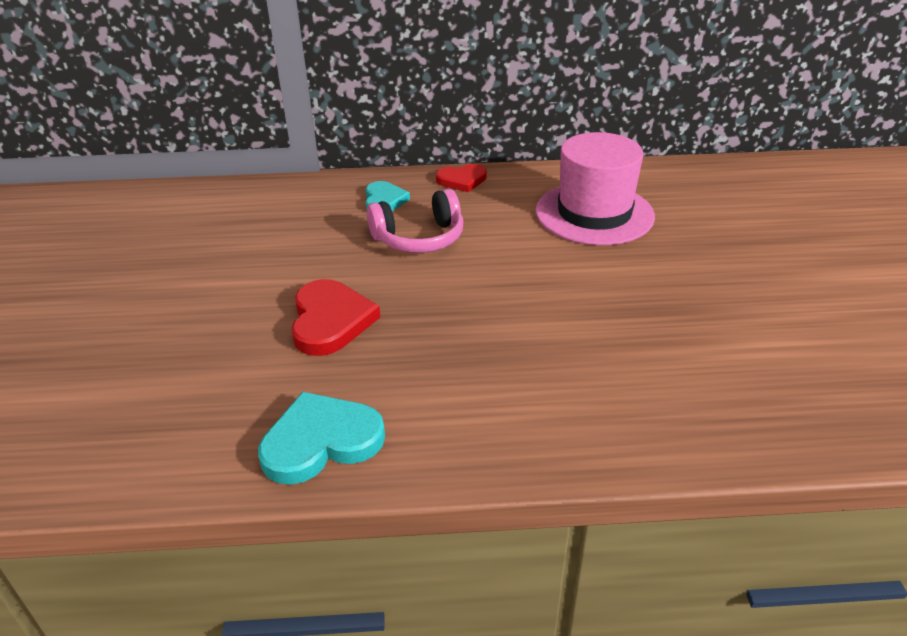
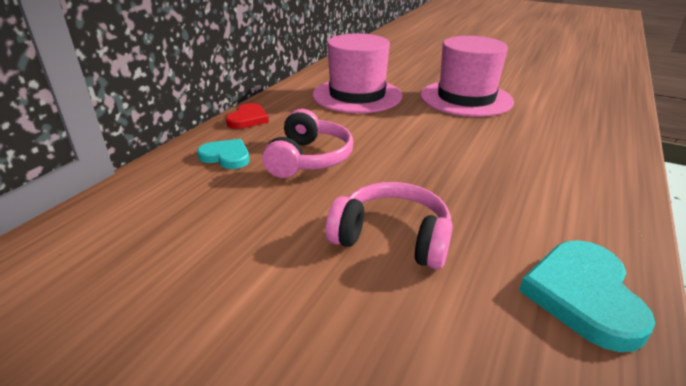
camera: 60 degrees left, 5 degrees down
(330, 321) = (392, 238): red heart -> pink headphones
(689, 287) = (466, 98): none -> pink hat

